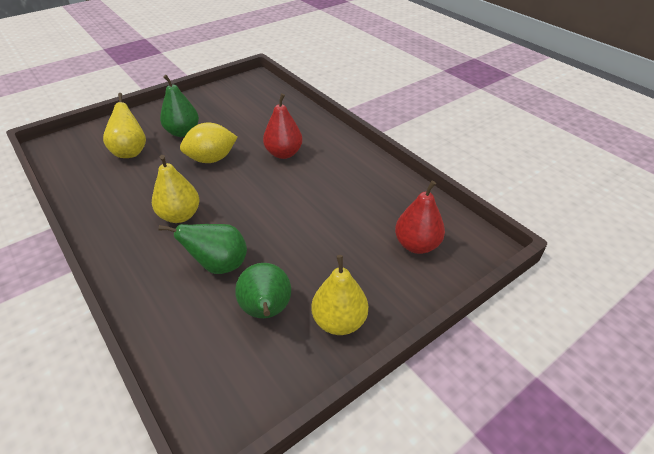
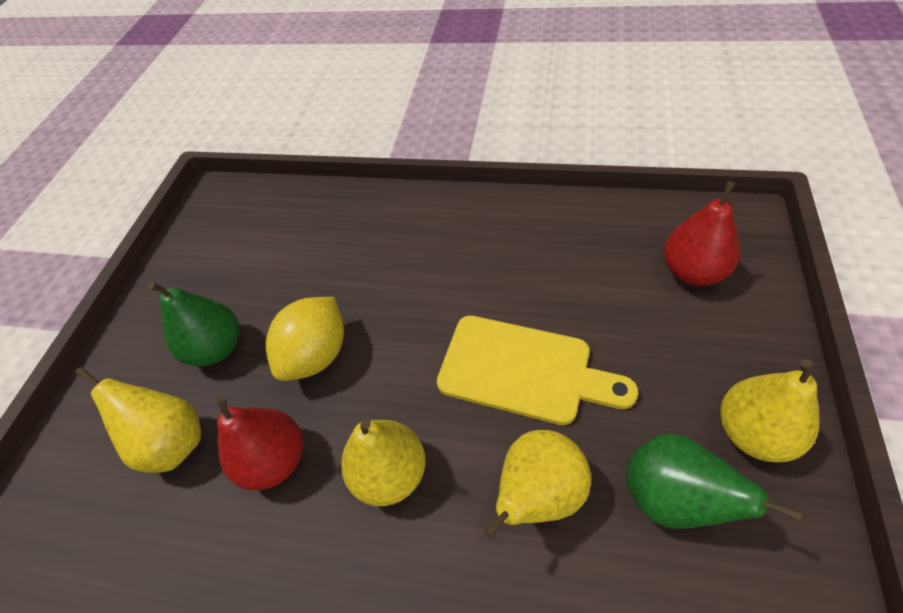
camera: 35 degrees left, 10 degrees up
(219, 265) = (539, 494): green pear -> yellow pear
(278, 222) = (523, 370): none -> yellow cutting board
(283, 153) = (401, 273): red pear -> red pear (275, 460)

